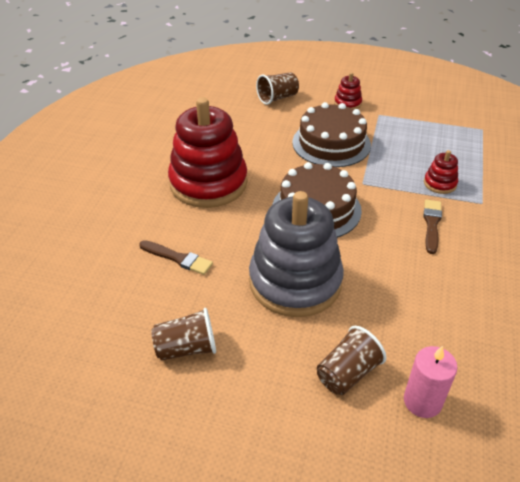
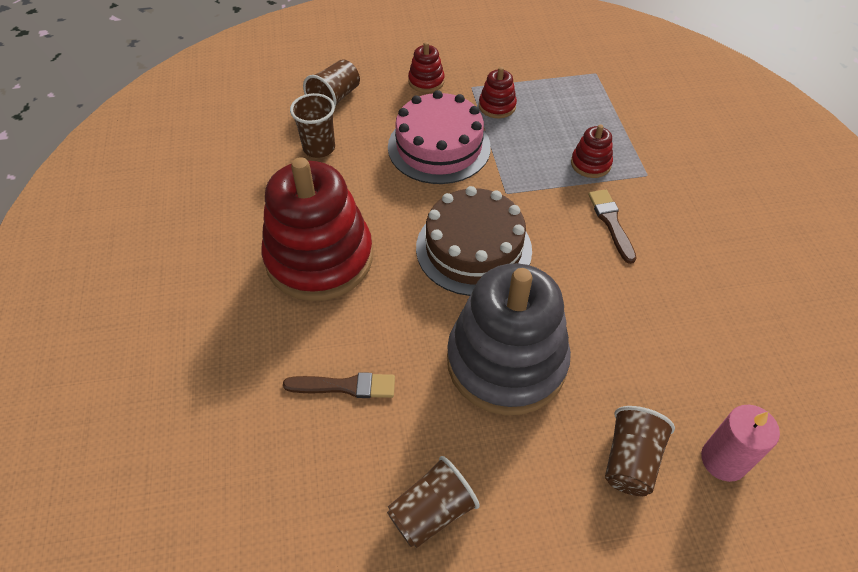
camera: 25 degrees left, 10 degrees up
(248, 123) = (319, 148): none -> brown cup
(331, 143) = (439, 147): brown cake -> pink cake
(390, 130) = (497, 106): none -> red stacking toy

